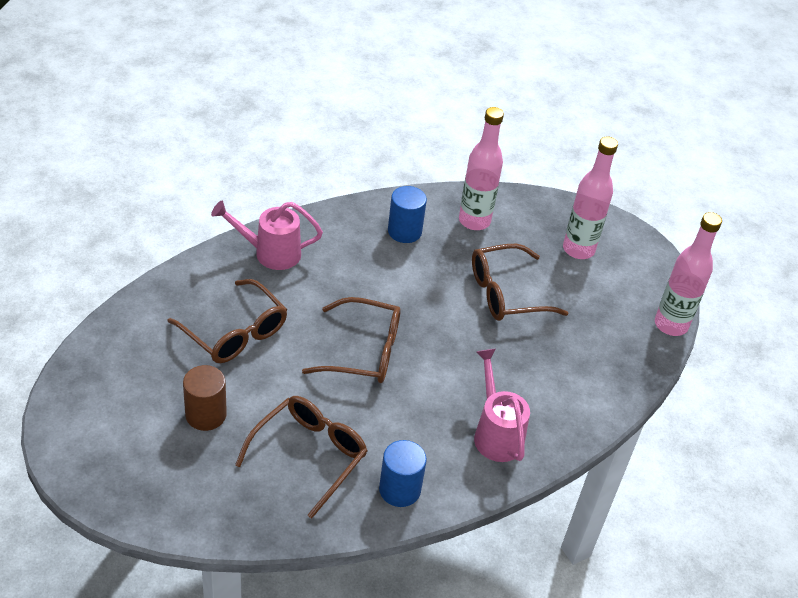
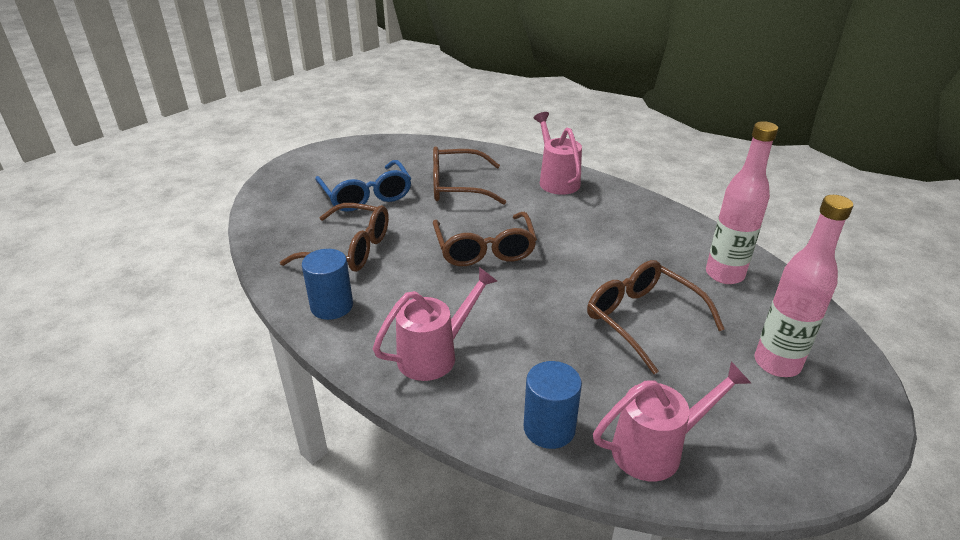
camera: 75 degrees right, 10 degrees down
(206, 415) = (366, 195): brown cylinder -> blue glasses
(235, 332) = (457, 187): brown glasses -> brown glasses turned 60 degrees clockwise
(404, 231) = (657, 236): blue cylinder -> blue cylinder (549, 428)
(630, 347) = (656, 449): none -> pink watering can
(671, 325) = (739, 489): pink bottle -> none

